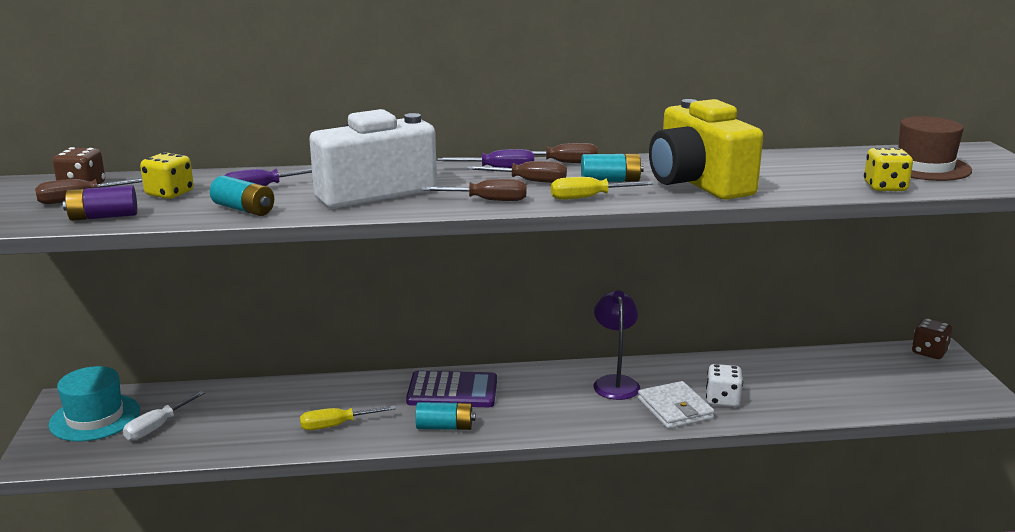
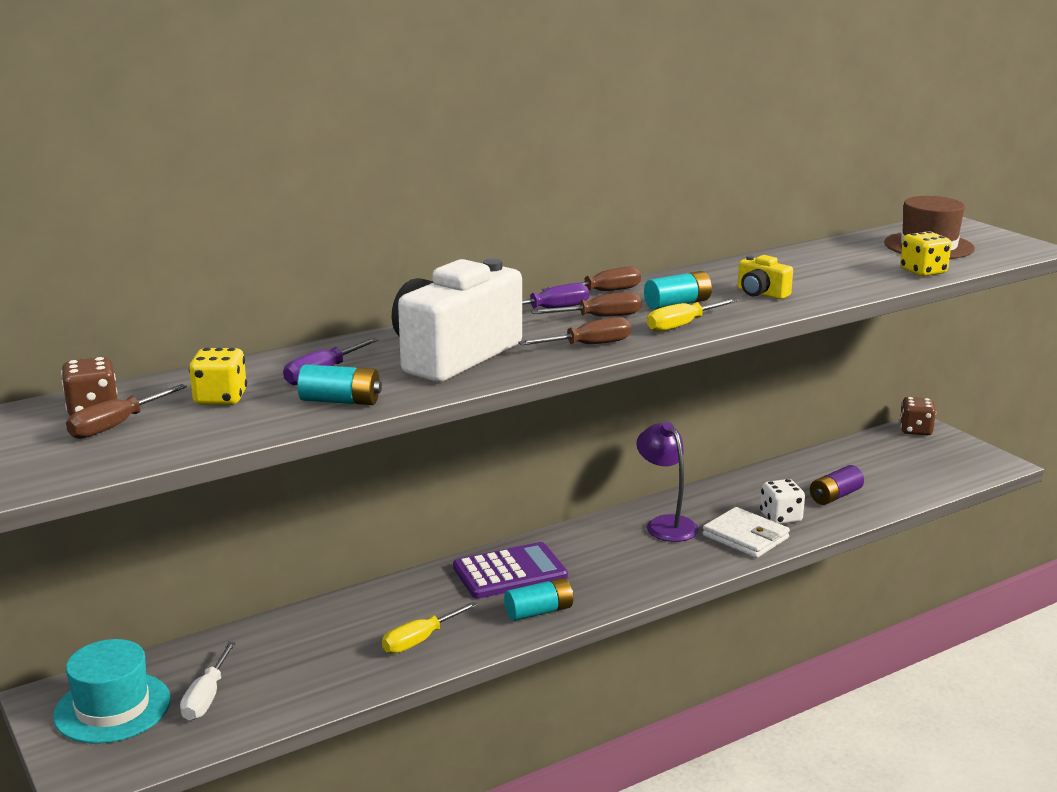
camera: 25 degrees left, 0 degrees up
(103, 217) = (183, 440): purple battery -> purple battery (835, 496)
(698, 183) = (761, 293): yellow camera -> yellow camera, size x0.43

